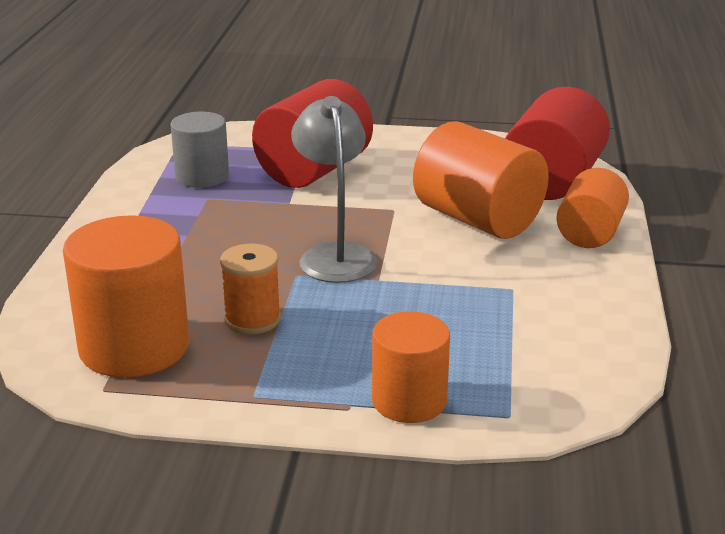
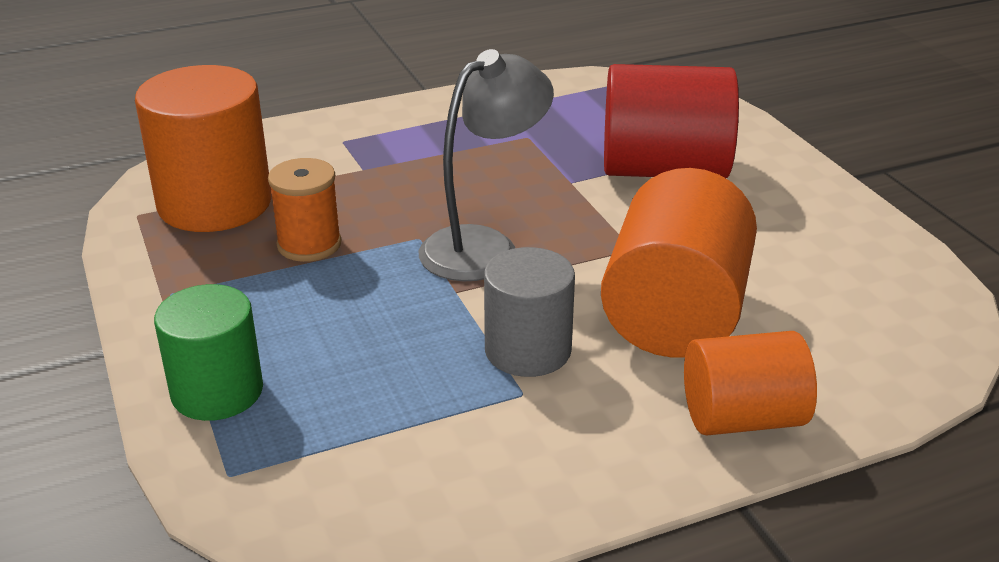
camera: 60 degrees right, 5 degrees up
(202, 176) = (571, 117): grey cylinder -> grey cylinder (528, 350)
(409, 401) = (217, 391): orange cylinder -> green cylinder
(552, 181) = (861, 342): red cylinder -> none

